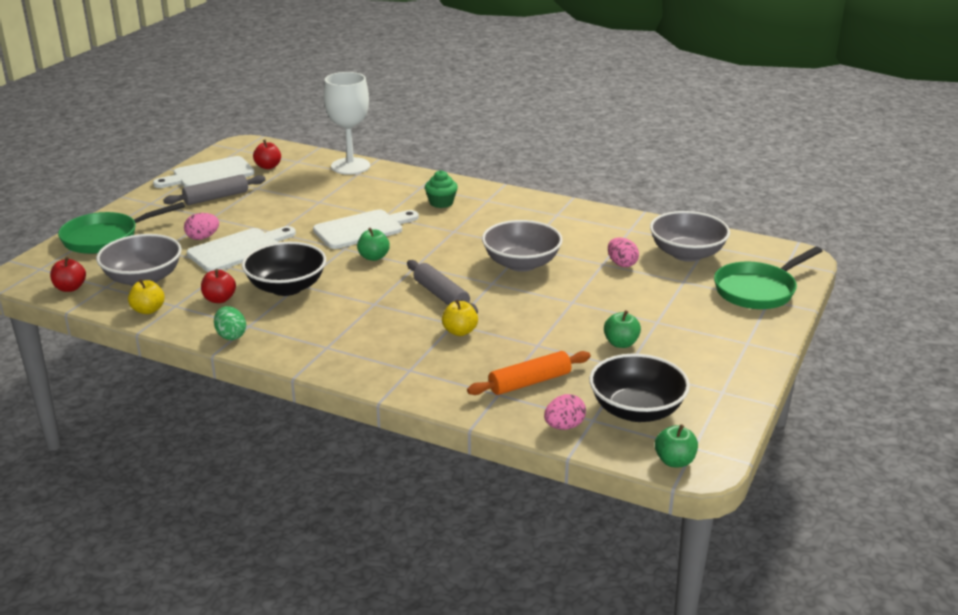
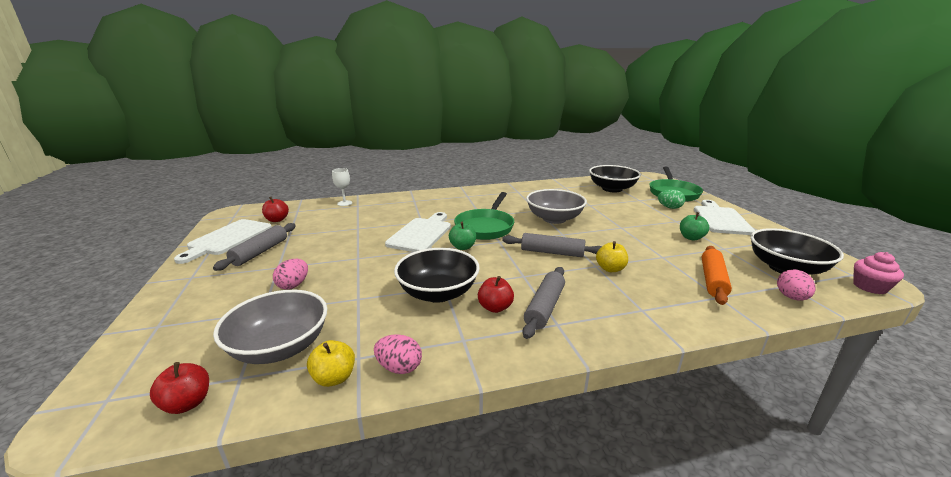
camera: 40 degrees left, 5 degrees down
(105, 238) = (173, 326): green pan -> green pan (485, 227)
(219, 299) = (395, 329): red apple -> red apple (495, 307)
(231, 335) = (464, 358): green egg -> green egg (669, 207)
(238, 249) = (345, 281): white cutting board -> white cutting board (720, 219)
(341, 332) = (544, 307): none -> grey rolling pin
(350, 166) = (344, 203): white goblet -> white goblet, size x0.47
(441, 203) = (443, 204): green cupcake -> none
(621, 264) = (598, 202): pink egg -> pink egg (399, 367)
(674, 461) = (870, 287): green apple -> pink cupcake
(687, 254) = (612, 189): grey bowl -> black bowl

